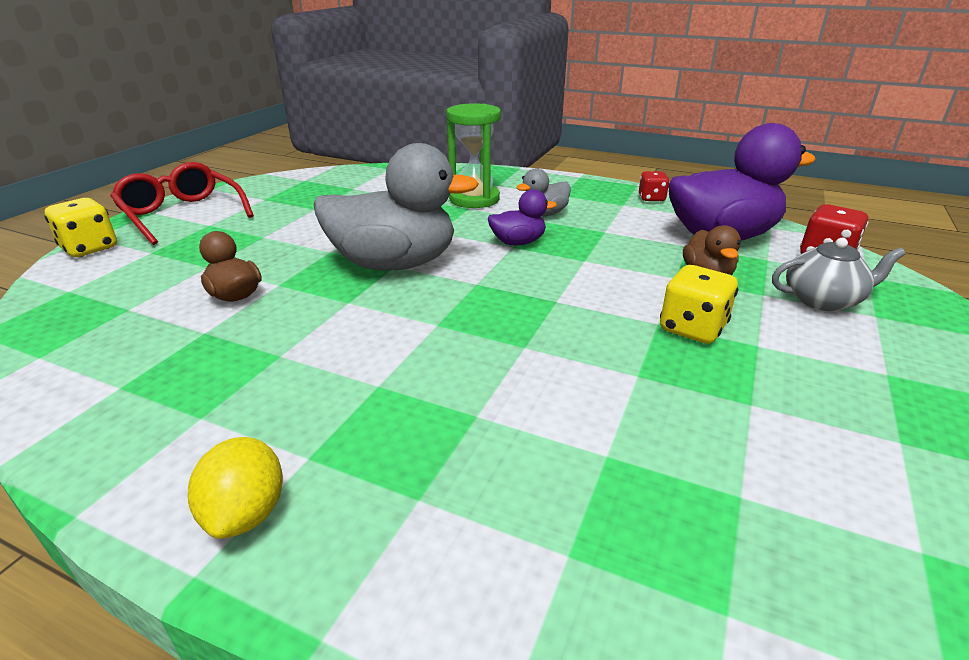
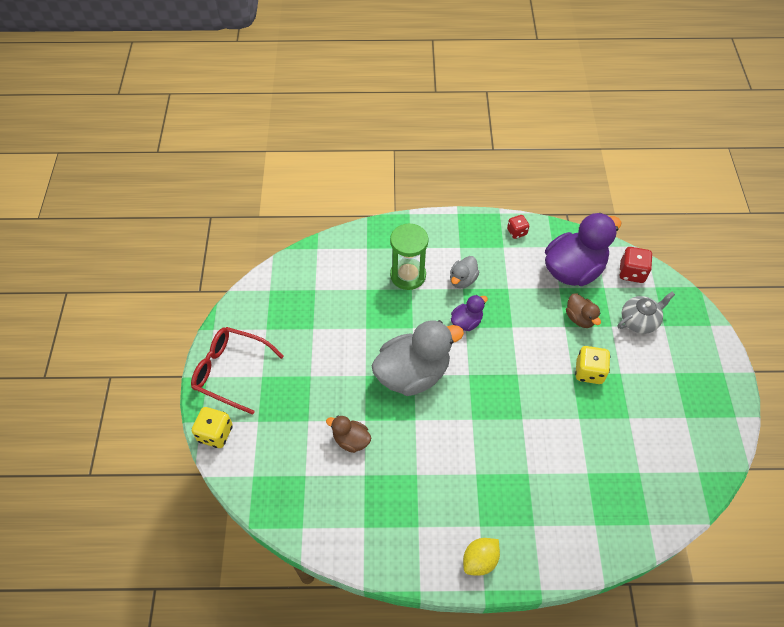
camera: 25 degrees left, 25 degrees up
(246, 513) = (480, 560): yellow lemon -> yellow lemon turned 75 degrees clockwise

